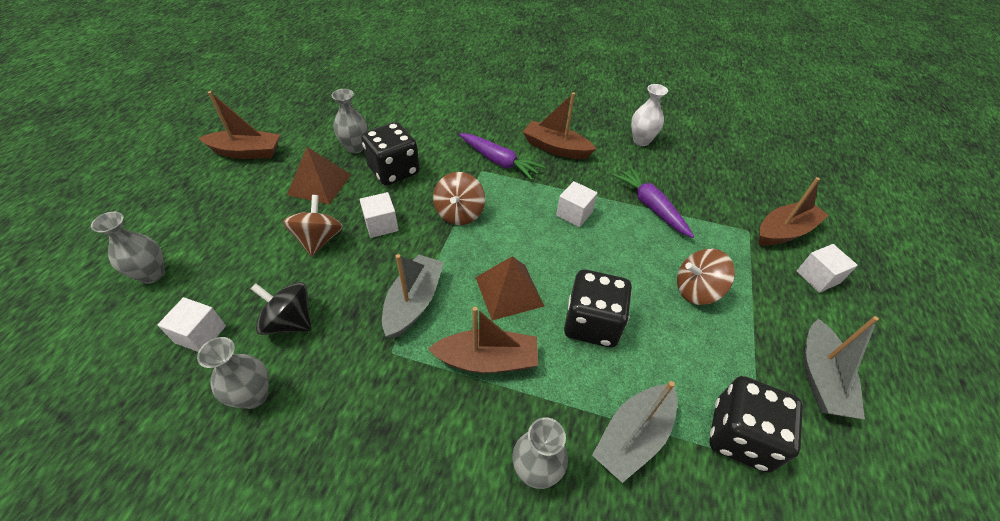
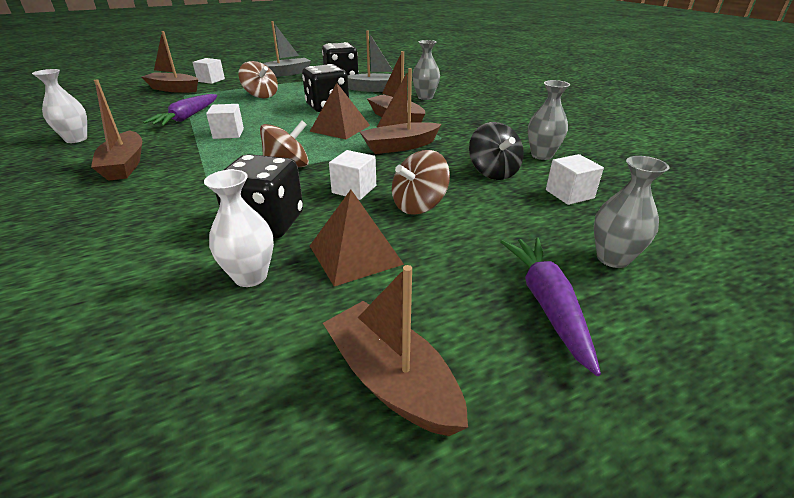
camera: 130 degrees left, 15 degrees down
(355, 148) = (250, 276): grey vase -> white vase
(414, 302) = (400, 146): grey boat -> brown boat
(499, 161) = (180, 180): purple carrot -> purple carrot (547, 304)

